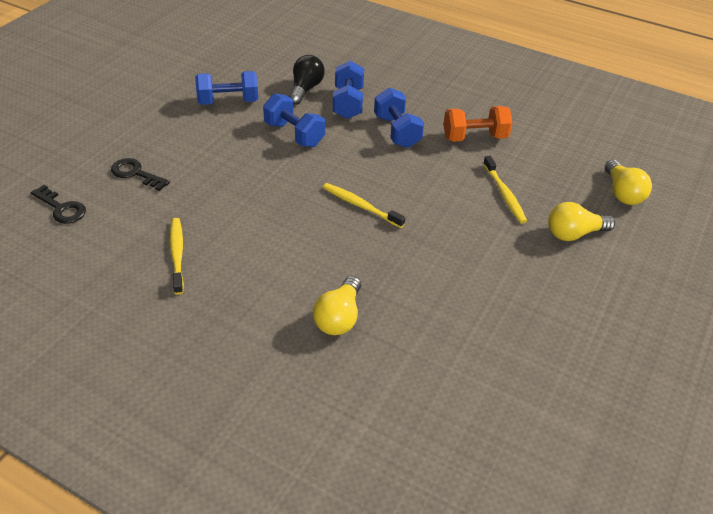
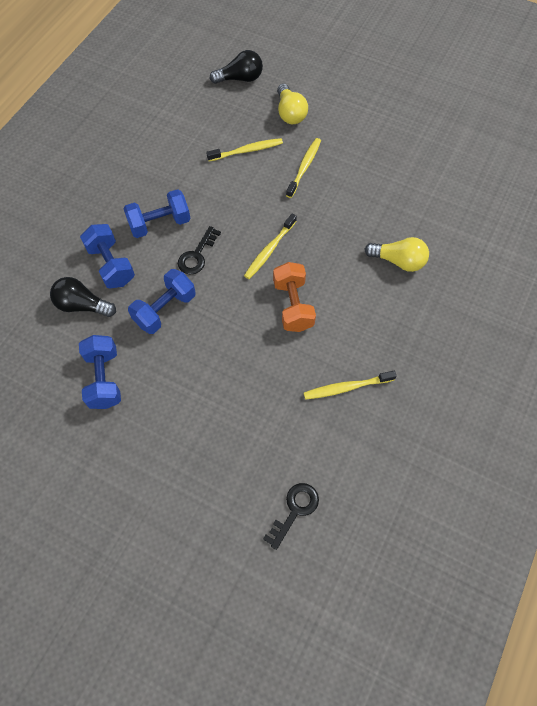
camera: 90 degrees left, 20 degrees up
(136, 173) = (235, 449): black key -> black key (197, 255)
(348, 103) = (111, 265): blue dumbbell -> blue dumbbell turned 60 degrees clockwise
(474, 137) = (169, 165): orange dumbbell -> orange dumbbell (293, 305)
(485, 241) = (304, 167): none -> yellow toothbrush
(622, 193) = (240, 78): yellow light bulb -> black light bulb

